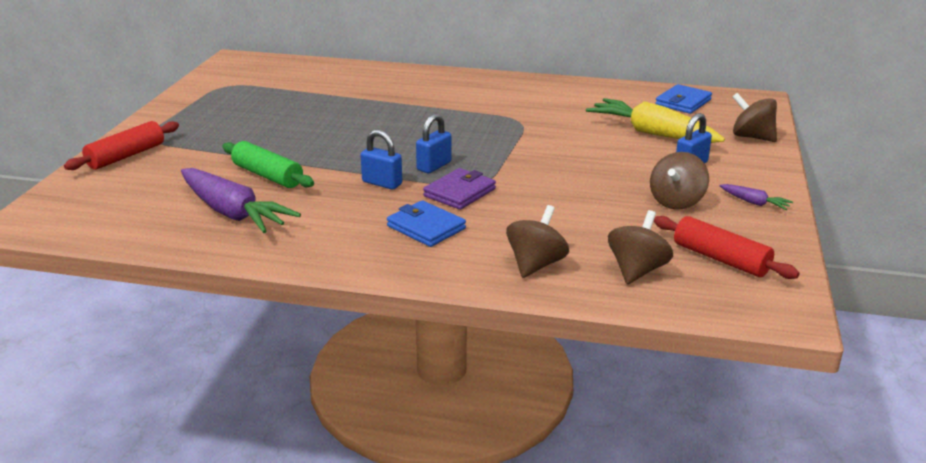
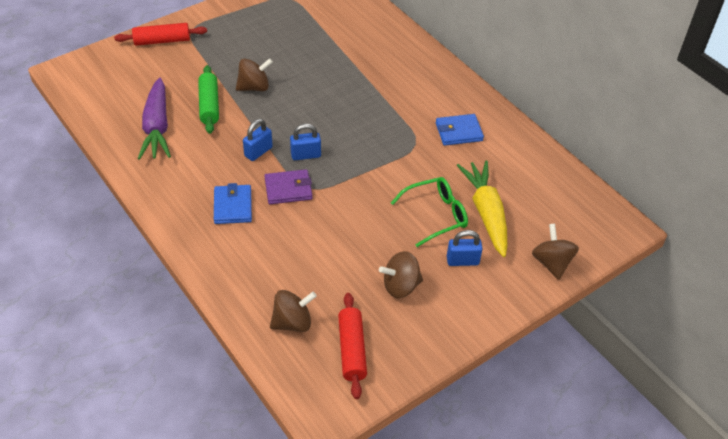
camera: 40 degrees right, 20 degrees up
(382, 183) = (258, 152): blue padlock -> blue padlock turned 60 degrees clockwise
(536, 264) = (248, 277): brown spinning top -> brown spinning top (254, 87)
(618, 151) = (436, 215): none -> green glasses
(683, 102) = (560, 195): blue wallet -> blue wallet (458, 132)
(754, 203) = (448, 322): purple carrot -> none

